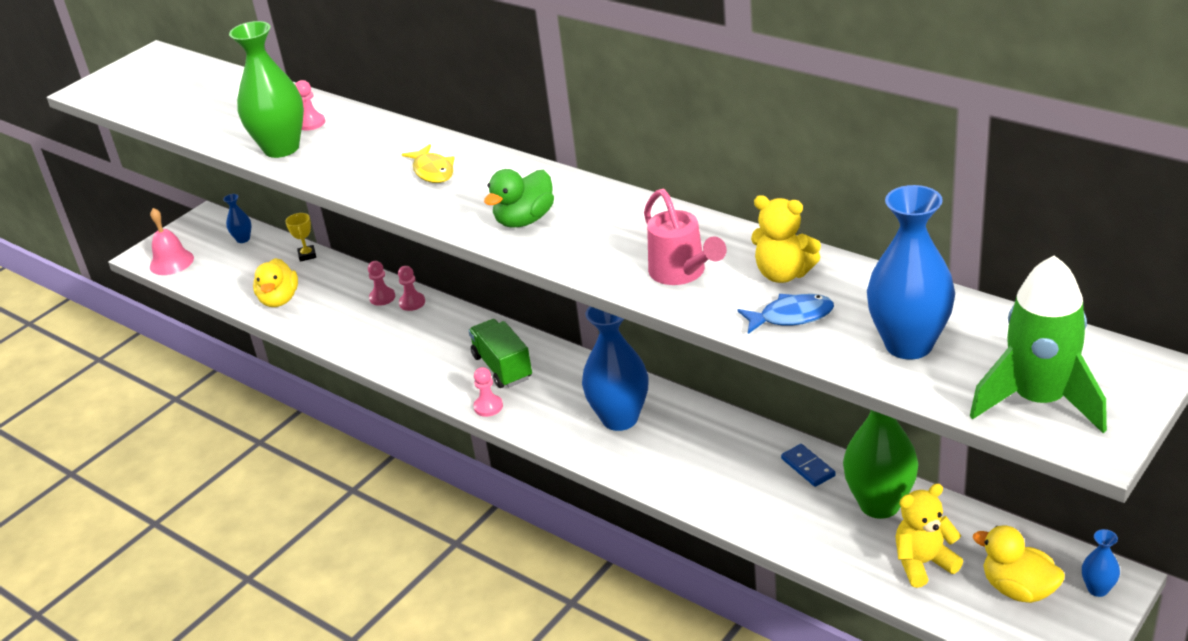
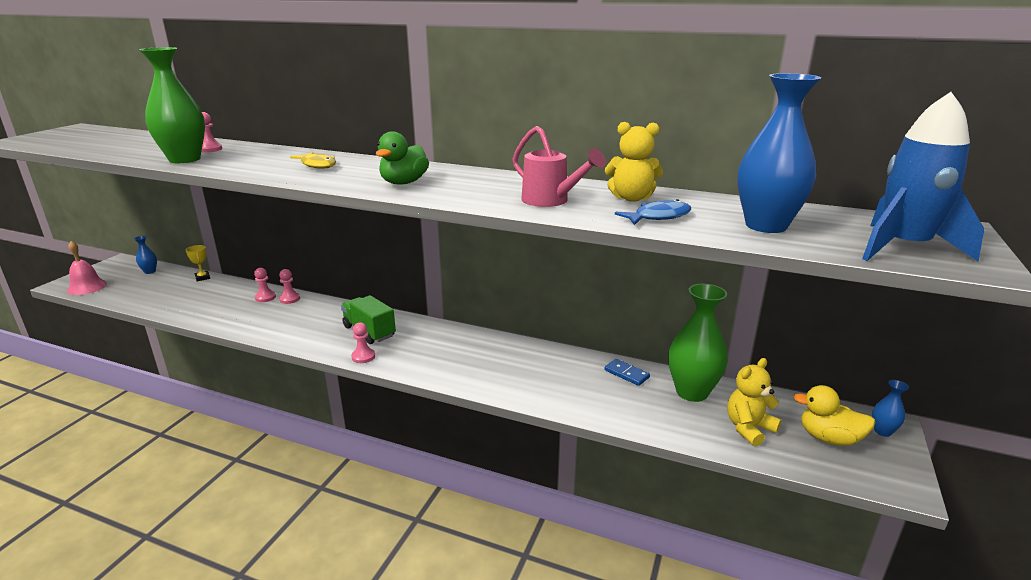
camera: 20 degrees left, 10 degrees down
(279, 300) = (179, 303): yellow duck -> none
(620, 418) = (471, 356): blue vase -> none
(1038, 400) = (903, 248): green rocket -> blue rocket

